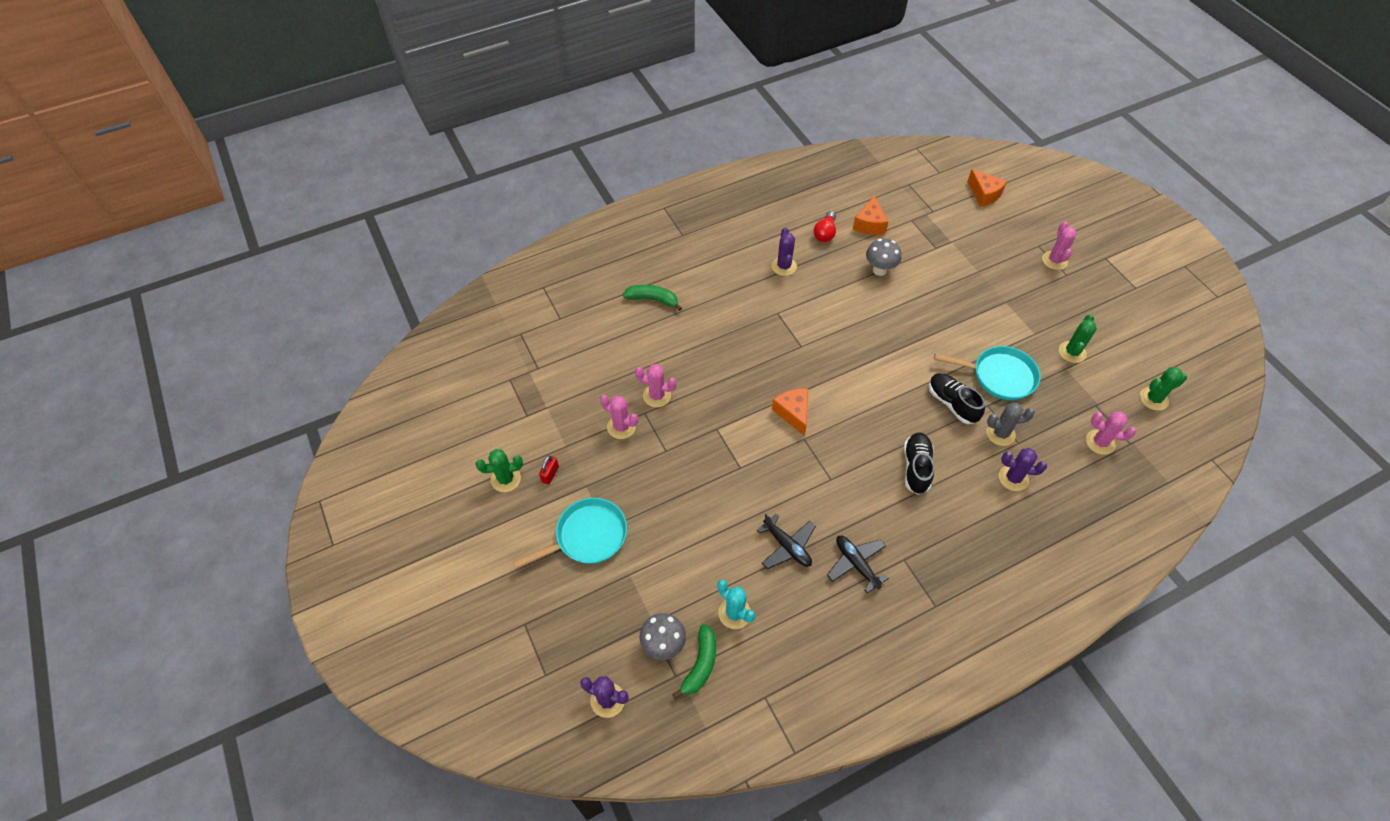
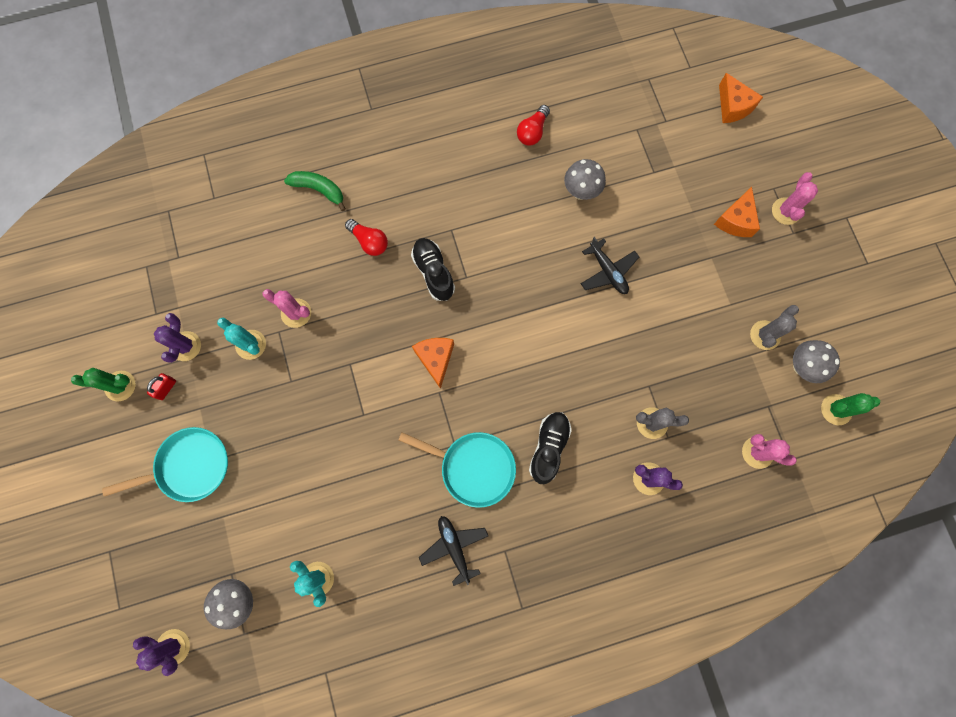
camera: 10 degrees right, 20 degrees up
(621, 427) = (251, 344): pink cactus -> turquoise cactus
(700, 664) = (271, 627): green banana -> none
(708, 332) = (369, 241): none -> red light bulb
(784, 266) = (474, 169): purple cactus -> purple cactus (186, 346)
(787, 546) = (389, 514): black plane -> black plane (608, 271)
(869, 224) = (587, 127): orange cheese -> orange cheese (735, 220)
(952, 403) = (610, 377): black shoe -> black shoe (433, 272)
(999, 376) = (673, 352): turquoise pan -> turquoise pan (473, 467)
(1072, 352) = (765, 335): green cactus -> grey cactus
(1112, 371) = (801, 367): none -> grey mushroom

